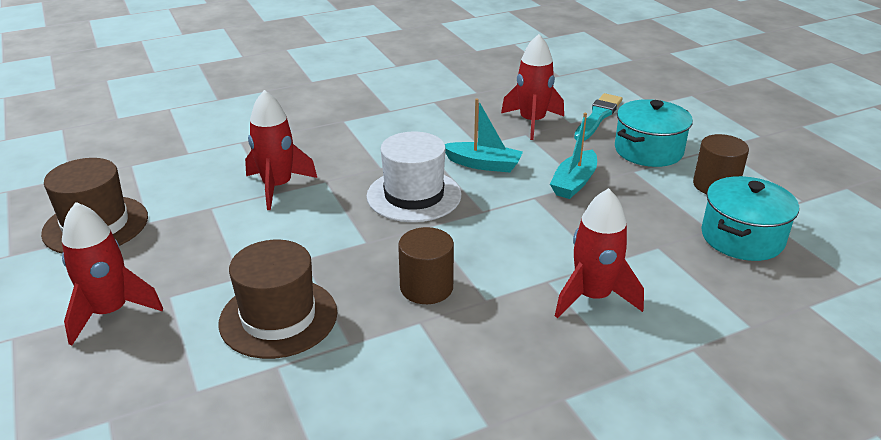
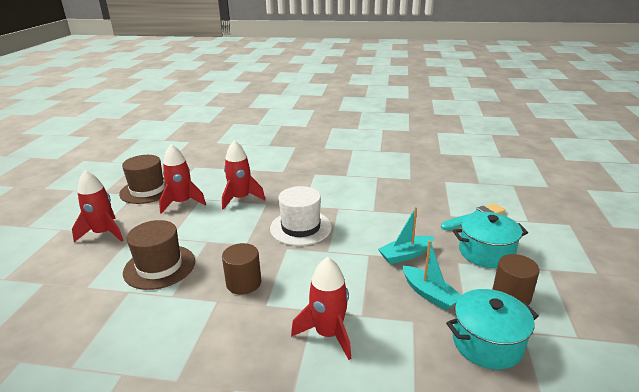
camera: 35 degrees right, 5 degrees down
(483, 164) = (361, 223): turquoise boat -> turquoise boat (429, 294)
(532, 122) = (424, 207): red rocket -> red rocket (182, 203)

